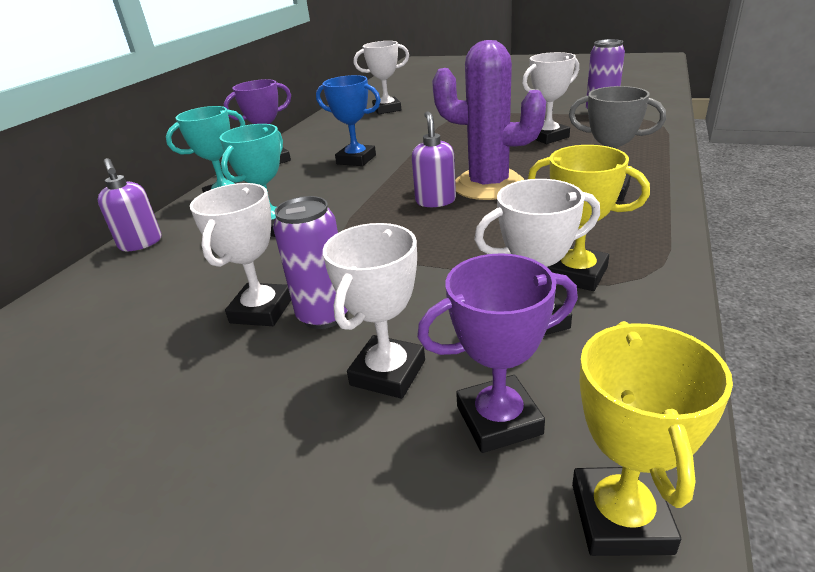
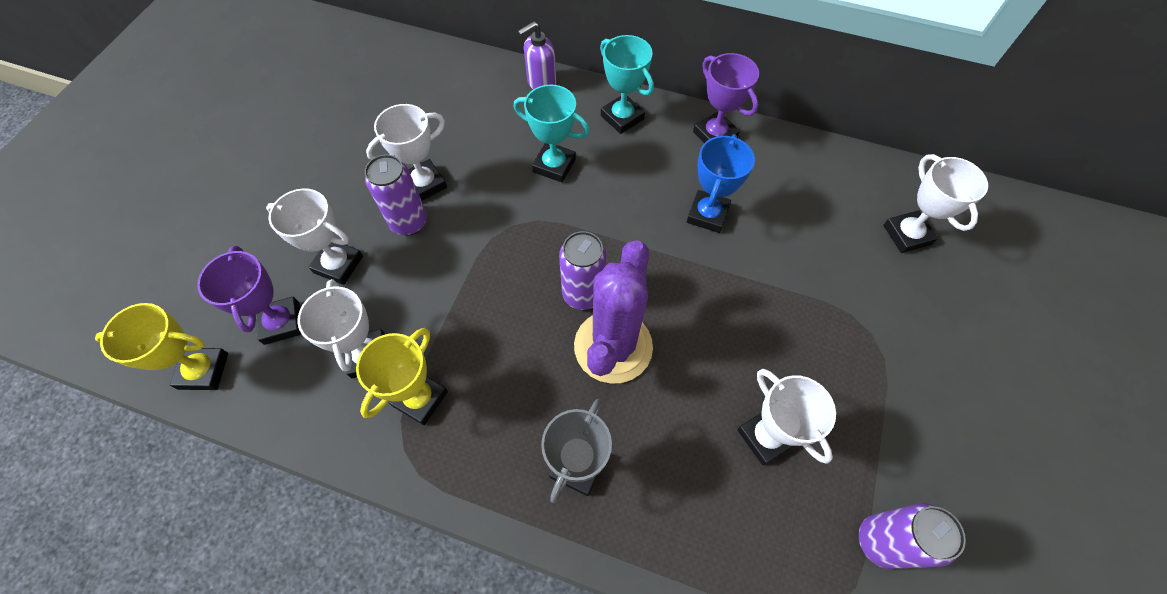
camera: 85 degrees right, 30 degrees up
(262, 310) = (425, 184): white trophy -> white trophy turned 45 degrees counterclockwise
(435, 201) = (582, 294): purple soap dispenser -> purple can

